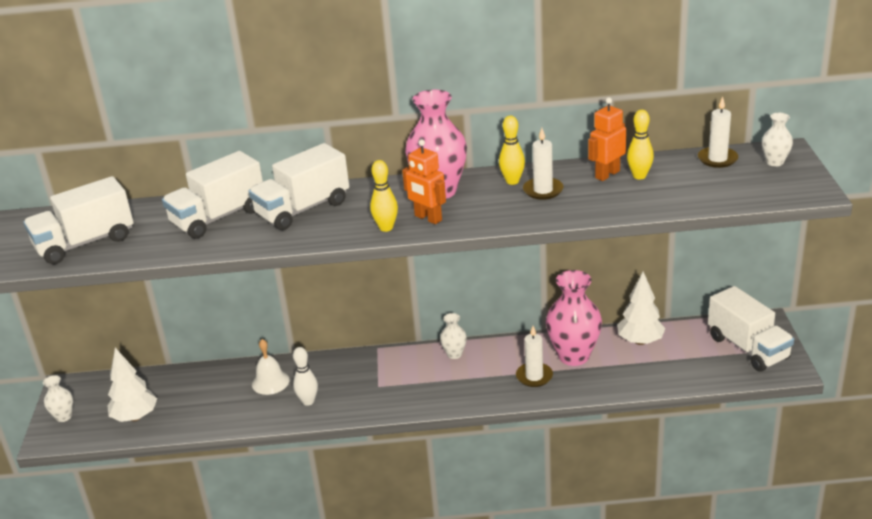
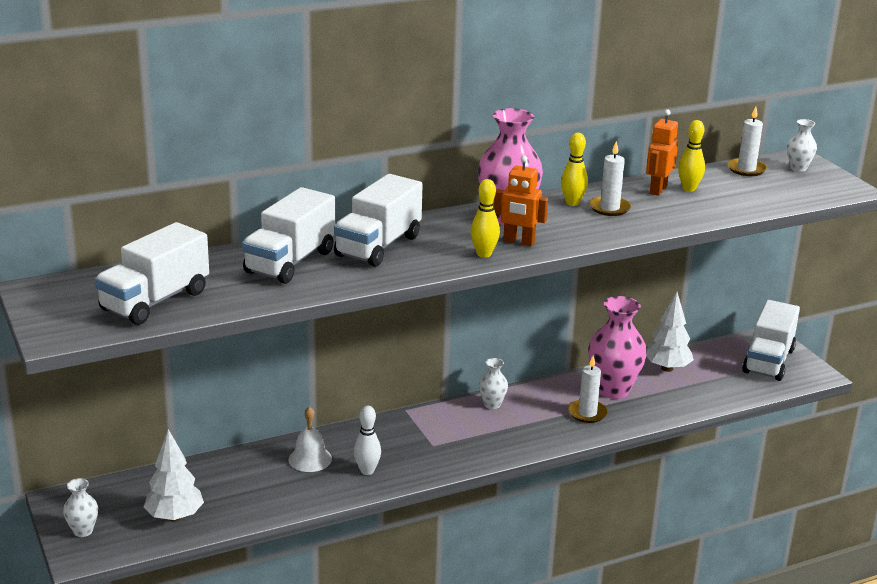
camera: 25 degrees left, 5 degrees down
(747, 348) = (768, 361): white truck -> white truck turned 75 degrees clockwise

